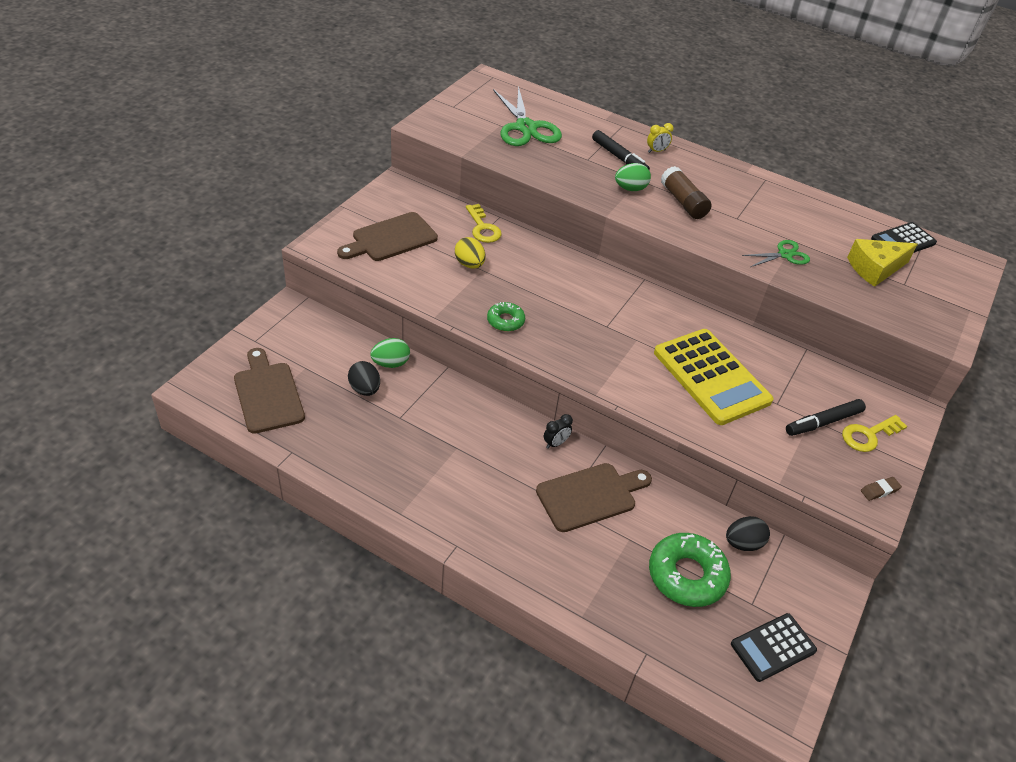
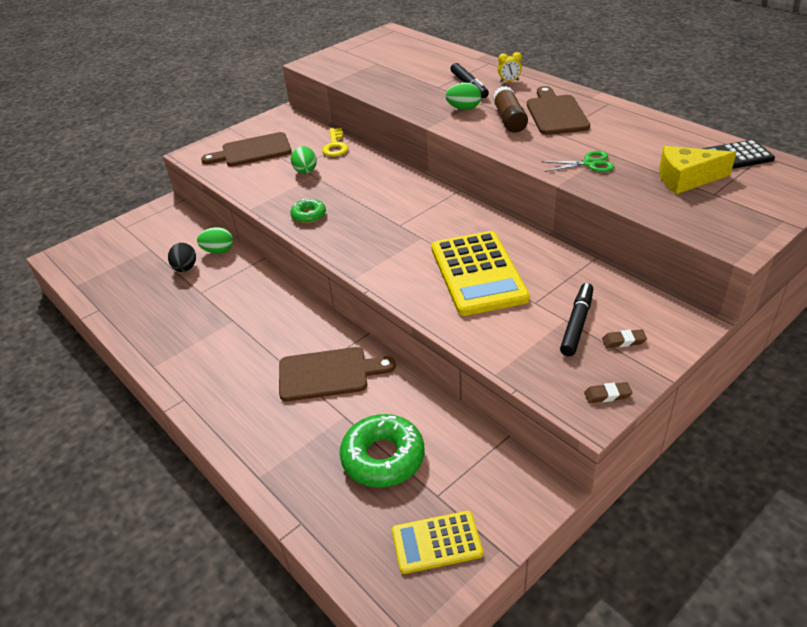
camera: 25 degrees right, 5 degrees down
(267, 394) = (108, 265): brown cutting board -> brown cutting board (555, 113)
(469, 264) = (305, 172): yellow egg -> green egg
(525, 128) = (397, 64): green scissors -> none
(555, 443) = (322, 326): black clock -> none
(743, 543) = (459, 437): black egg -> none
(773, 647) = (436, 542): black calculator -> yellow calculator
(823, 422) = (577, 324): black marker -> black marker turned 120 degrees clockwise
(868, 435) = (623, 341): yellow key -> brown eraser

